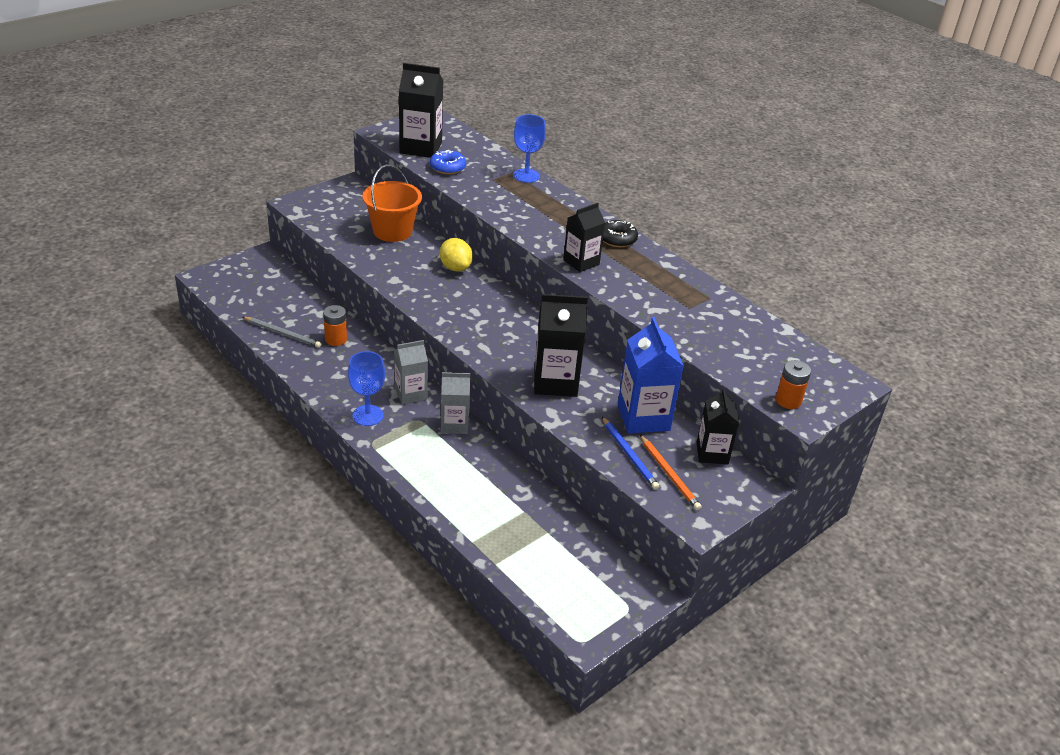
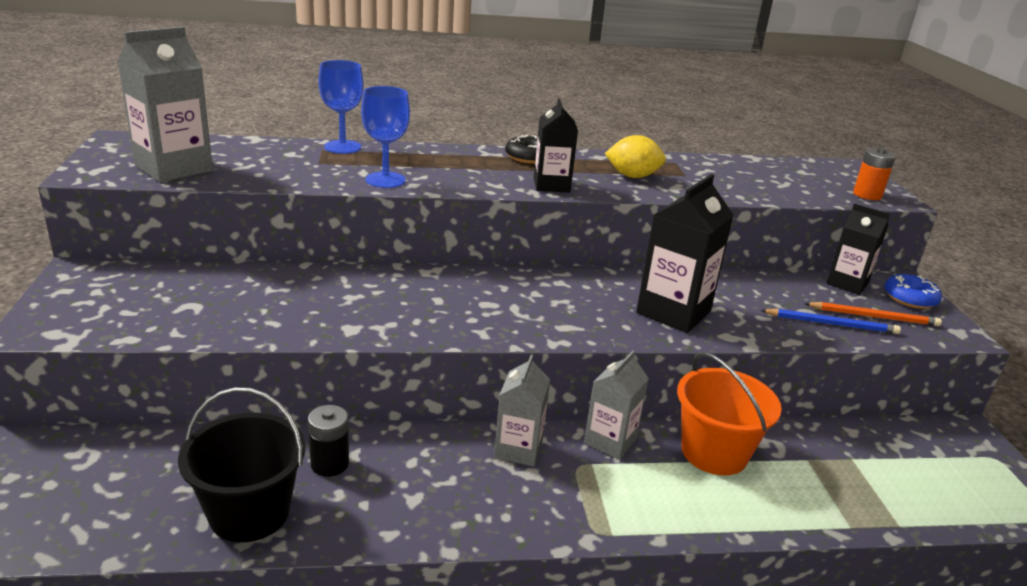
camera: 55 degrees left, 10 degrees down
(283, 333) = (249, 513): grey pencil -> black bucket
(336, 339) = (330, 464): orange battery -> black battery
(368, 415) = (531, 508): blue goblet -> blue goblet (385, 180)
(392, 231) = (241, 287): orange bucket -> orange bucket (714, 452)
(420, 147) = (174, 168): black carton -> grey carton
(447, 167) = (249, 172): blue donut -> blue donut (910, 298)
(455, 268) = (383, 280): yellow lemon -> yellow lemon (632, 176)
(643, 417) = (770, 292): blue carton -> none

